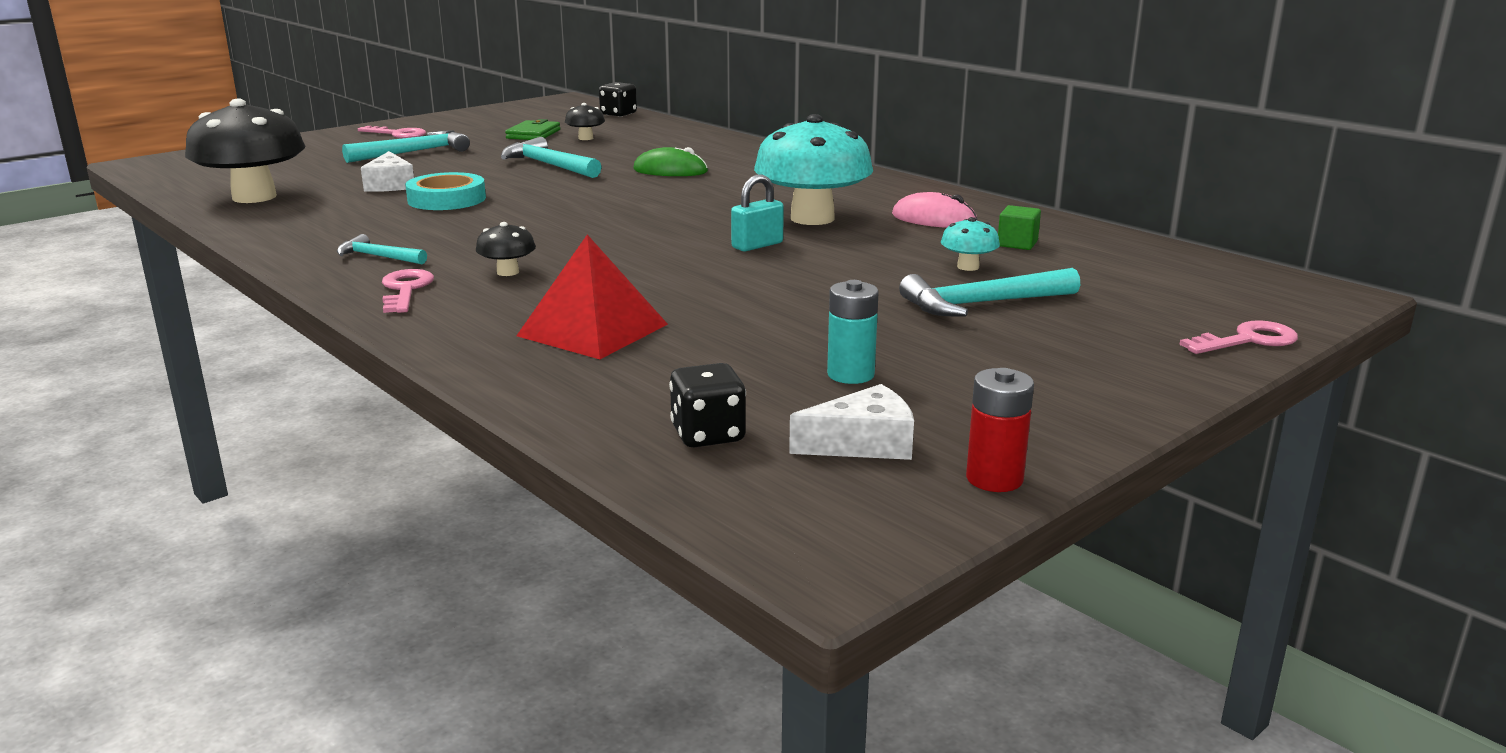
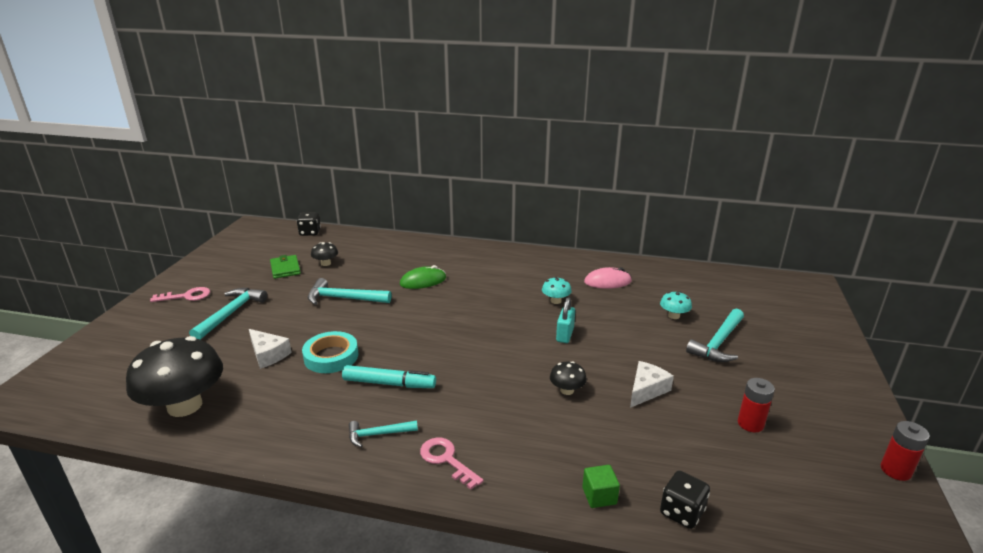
camera: 35 degrees left, 5 degrees up
(463, 229) = (389, 383): none -> turquoise marker
(508, 272) = (478, 415): black mushroom -> black mushroom (567, 390)
(592, 330) = (598, 446): red pyramid -> none
(708, 435) = (769, 504): black dice -> black dice (681, 512)
(812, 218) = (556, 301): turquoise mushroom -> turquoise mushroom, size x0.44
(850, 374) = (750, 424): turquoise battery -> red battery
(863, 444) = (827, 474): white cheese -> white cheese (646, 390)
(1017, 244) = (666, 289): green cube -> green cube (599, 496)
(1247, 340) = (831, 327): pink key -> none

